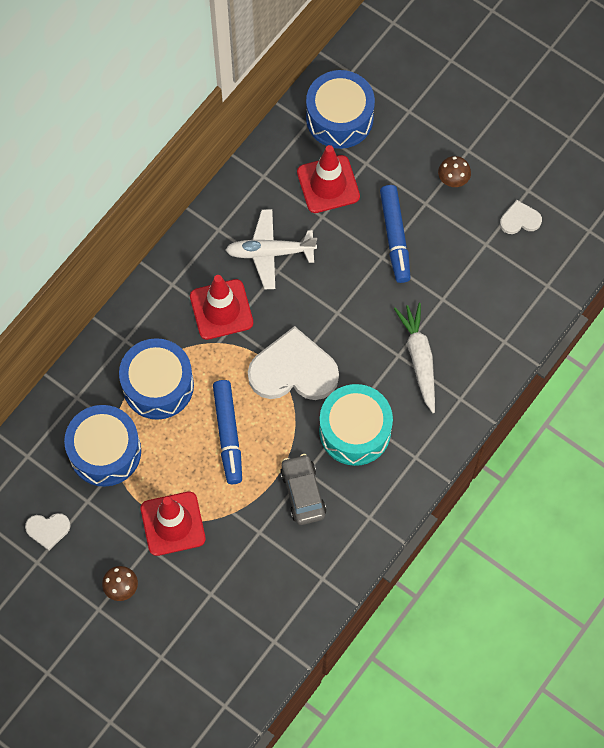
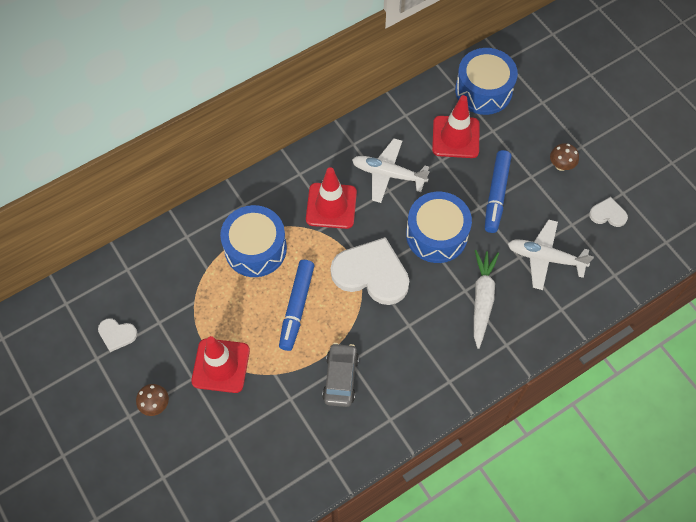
camera: 20 degrees right, 5 degrees down
(105, 451) = (190, 287): blue drum -> blue drum (436, 235)
(355, 431) = (405, 341): turquoise drum -> none
(469, 291) = (545, 258): none -> white plane

